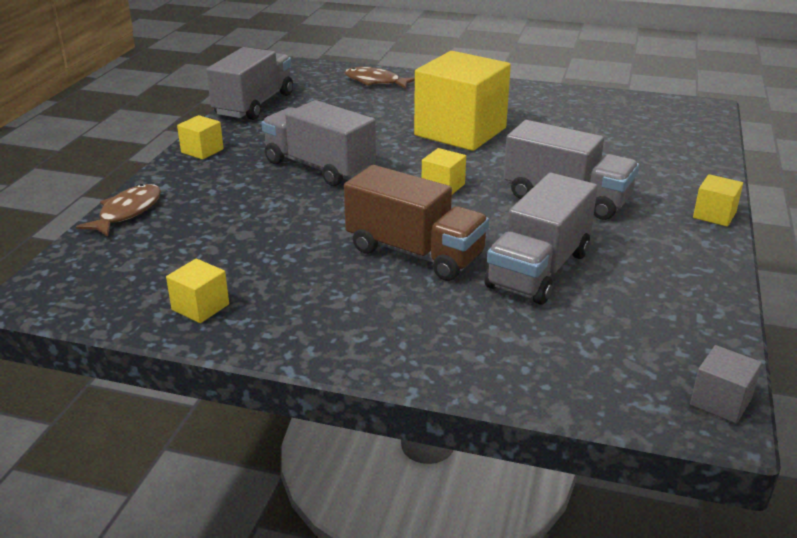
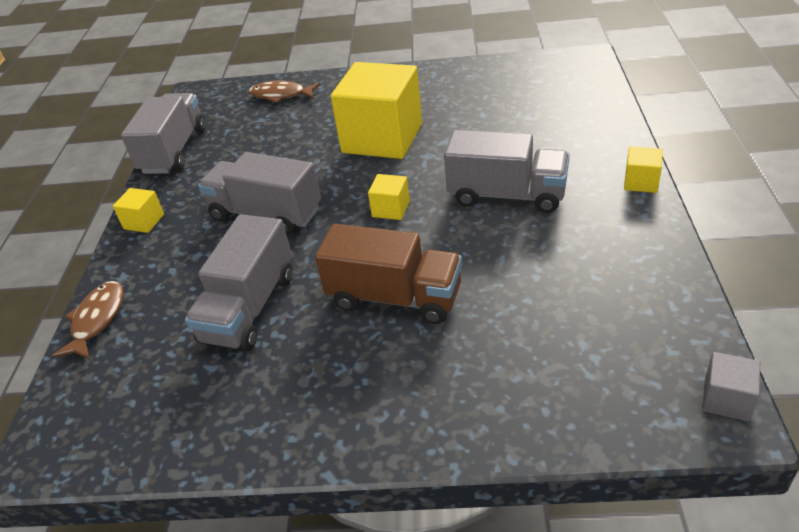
camera: 10 degrees left, 10 degrees up
(200, 307) = (214, 422): yellow cube -> none
(538, 270) = (513, 287): grey truck -> grey truck (249, 308)

